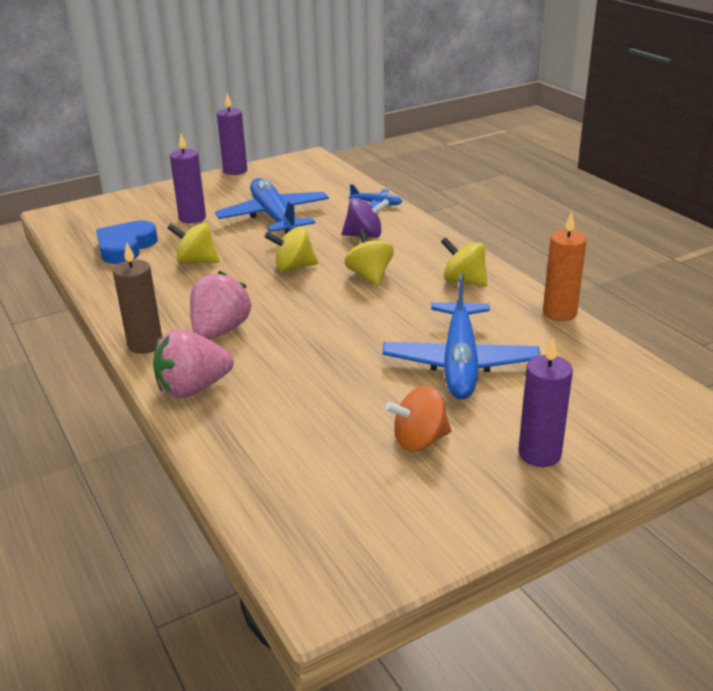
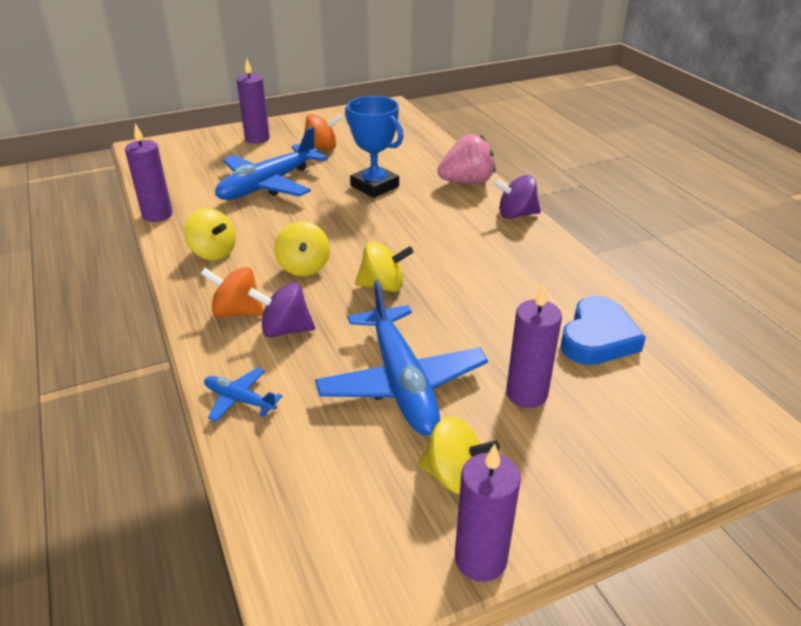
camera: 175 degrees left, 5 degrees up
(145, 345) = (516, 214): brown candle -> purple spinning top
(196, 261) = (496, 304): yellow spinning top -> yellow spinning top (454, 476)
(220, 331) = (454, 221): pink strawberry -> none
(319, 371) = (374, 186): none -> blue trophy
(409, 242) = (237, 312): none -> orange spinning top
(460, 362) = (268, 185): blue plane -> blue plane turned 150 degrees counterclockwise
(559, 313) = (157, 215): orange candle -> purple candle

